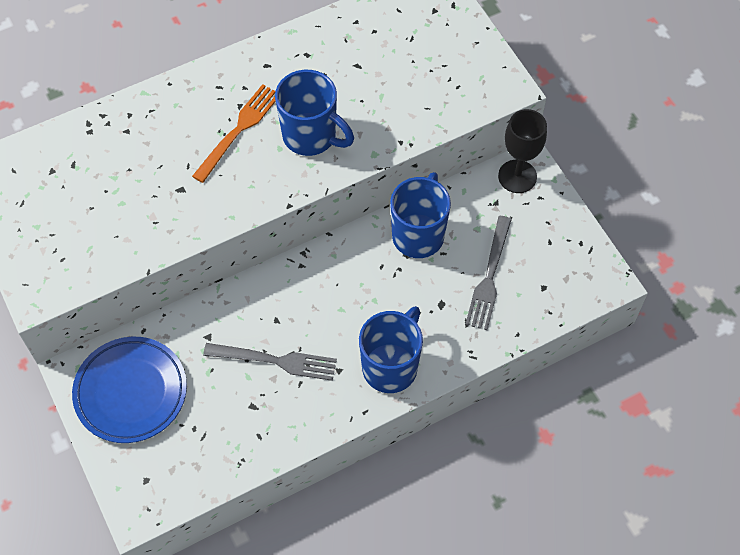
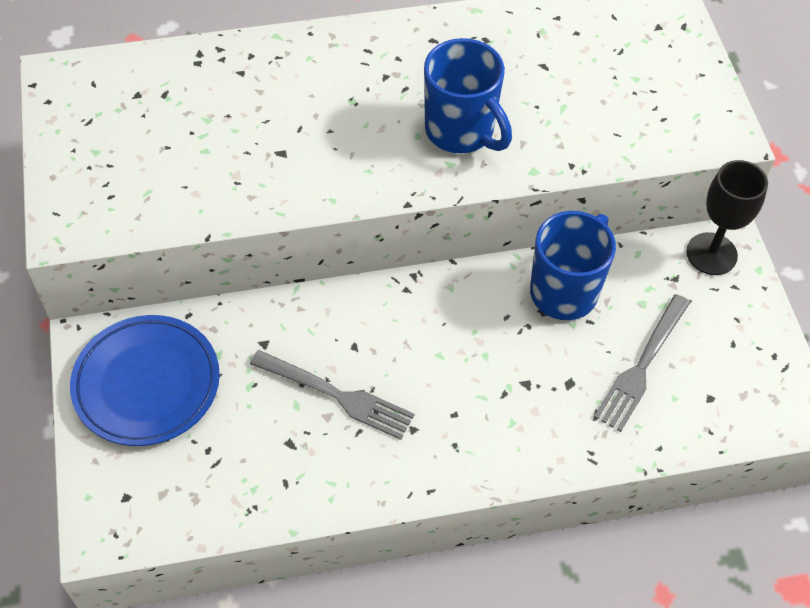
camera: 15 degrees right, 5 degrees down
(239, 129) = (375, 103): orange fork -> none
(391, 366) = (481, 443): blue mug -> none

